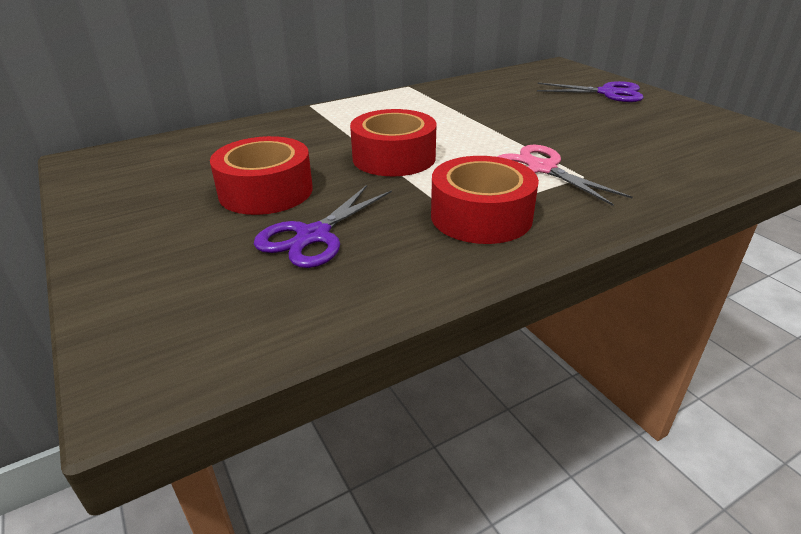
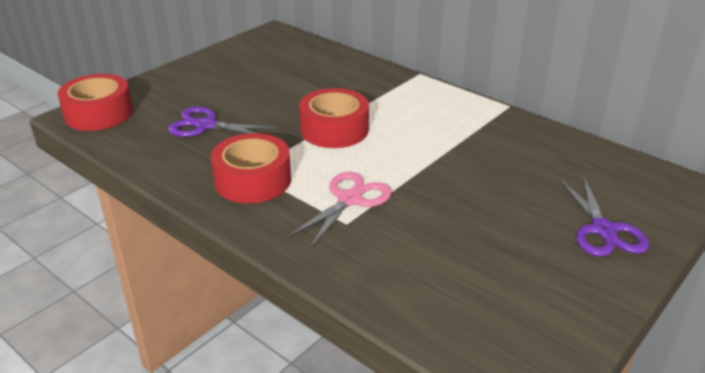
camera: 70 degrees right, 0 degrees up
(266, 191) = (257, 96): red tape -> red tape (99, 113)

